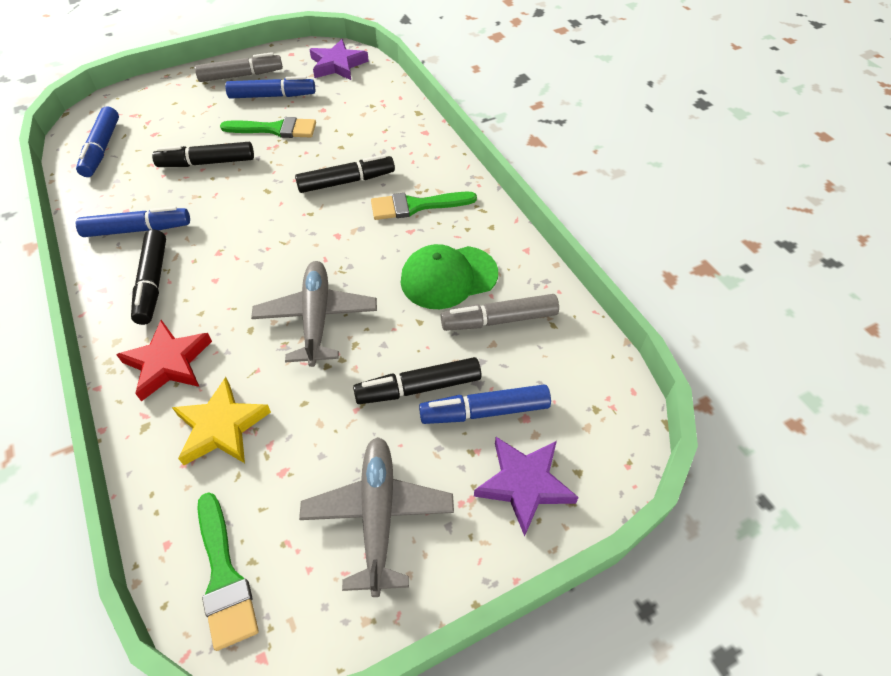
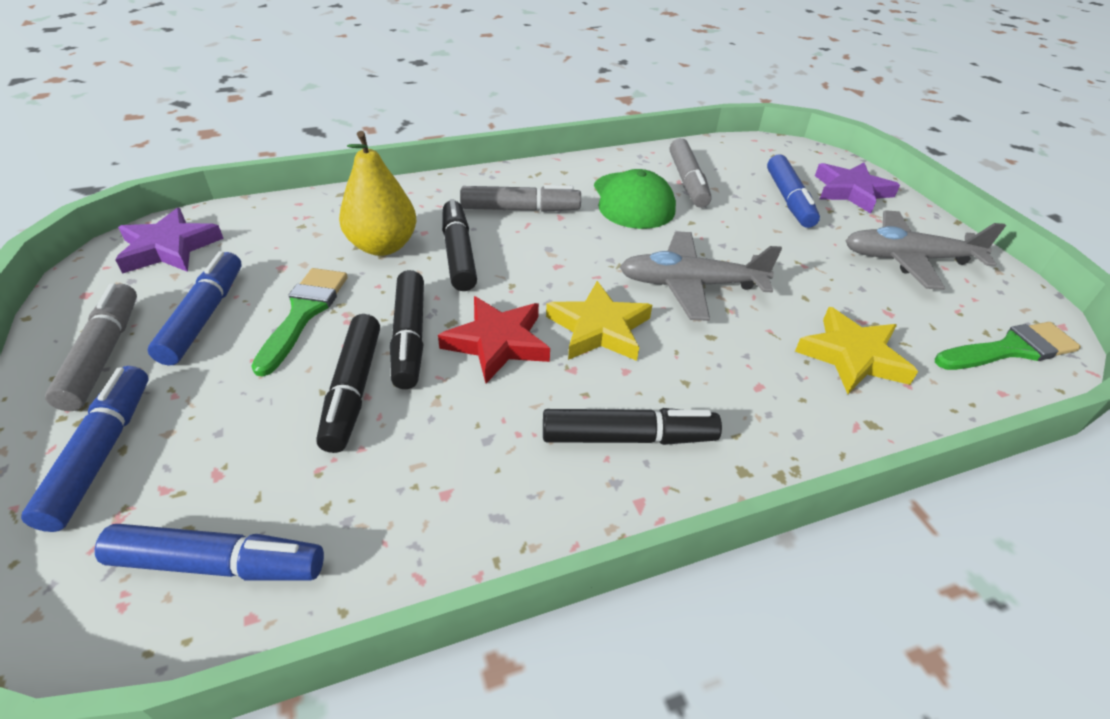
camera: 85 degrees left, 10 degrees down
(138, 229) = (502, 469): blue marker -> blue marker (101, 453)
(168, 363) = (773, 408): red star -> red star (497, 343)
(260, 263) = (599, 328): none -> yellow star
(351, 145) = (383, 246): none -> yellow pear
(416, 206) = (520, 209): green brush -> grey marker
(418, 388) = (772, 229): black marker -> black marker (409, 337)

